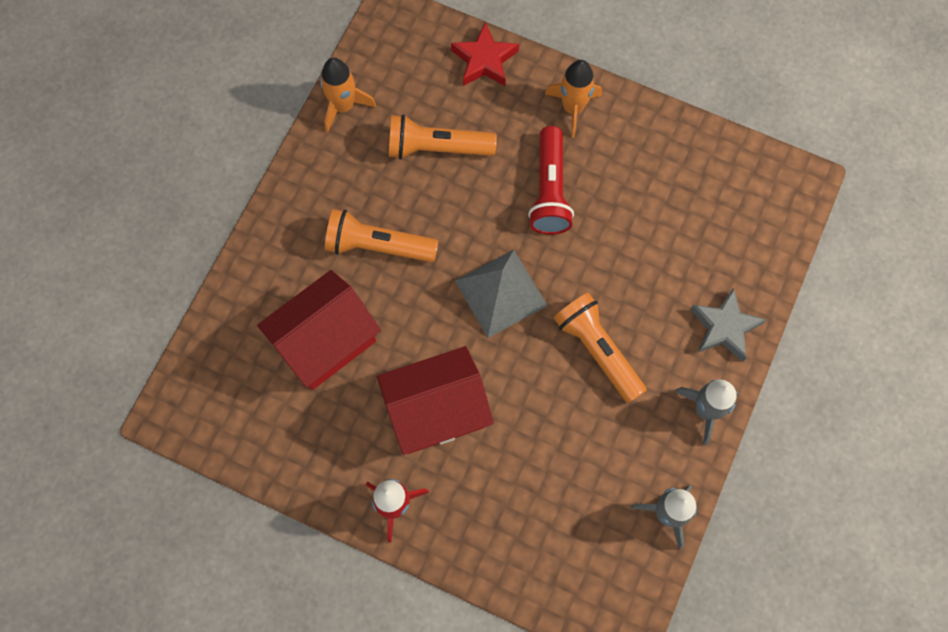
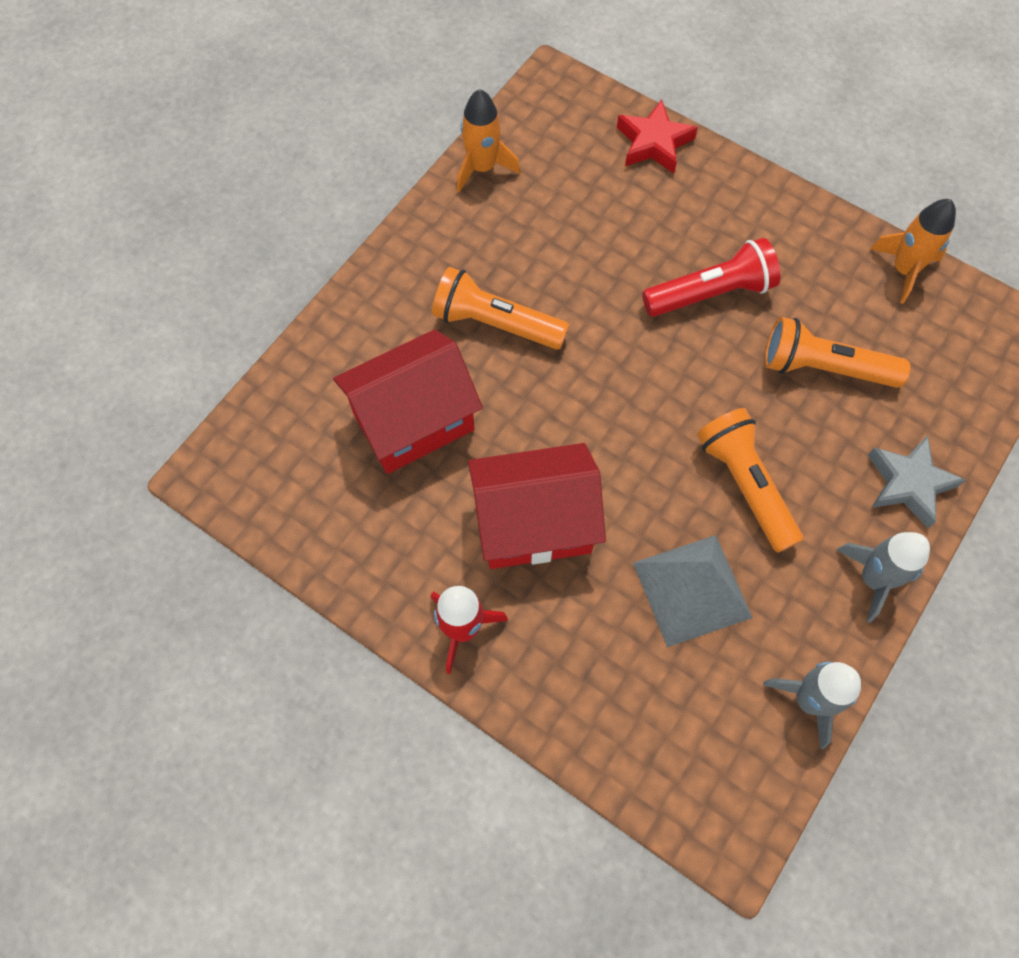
camera: 10 degrees right, 5 degrees down
(437, 148) = (583, 227): orange flashlight -> orange flashlight (824, 367)
(501, 293) = (634, 399): grey pyramid -> grey pyramid (692, 589)
(549, 190) = (710, 293): red flashlight -> red flashlight turned 120 degrees counterclockwise
(573, 108) = (751, 208): orange rocket -> orange rocket (904, 270)

